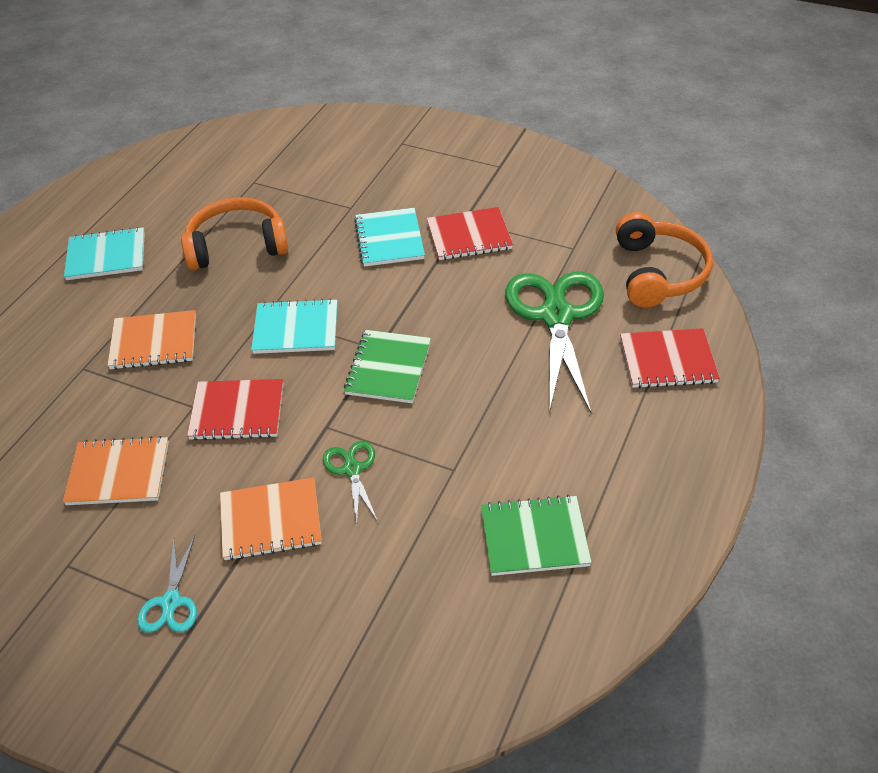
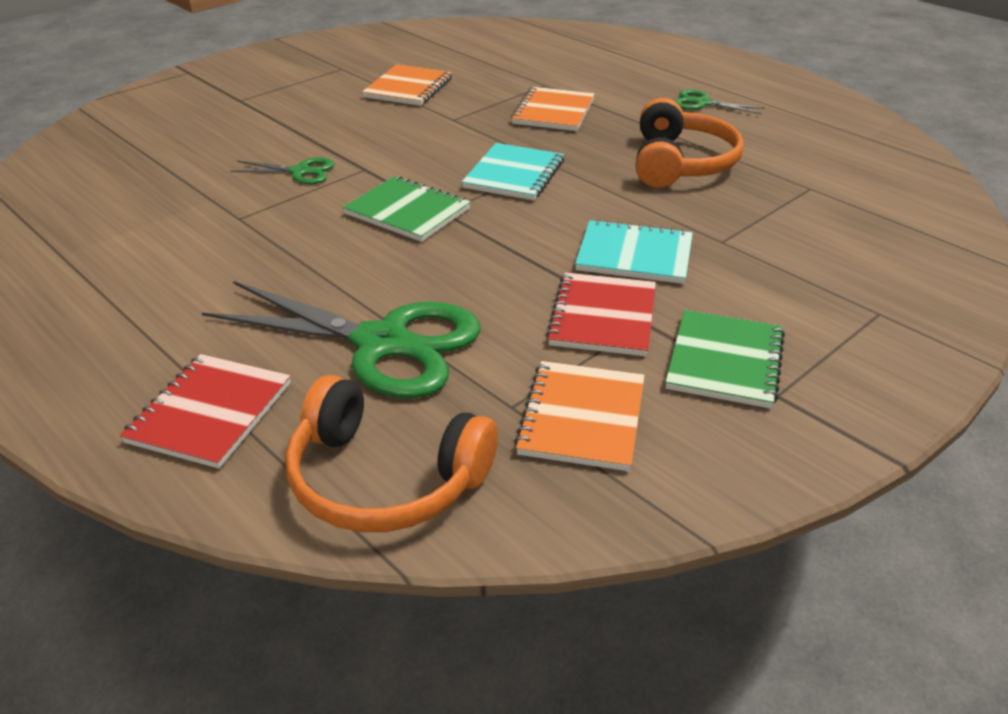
camera: 110 degrees right, 10 degrees down
(106, 256) = (702, 103): turquoise notebook -> green scissors
(171, 602) = (265, 94): turquoise scissors -> none
(237, 411) = (427, 135): red notebook -> none
(271, 521) = (290, 133): orange notebook -> orange notebook (582, 418)
(534, 537) = (112, 240): green notebook -> green notebook (724, 361)

